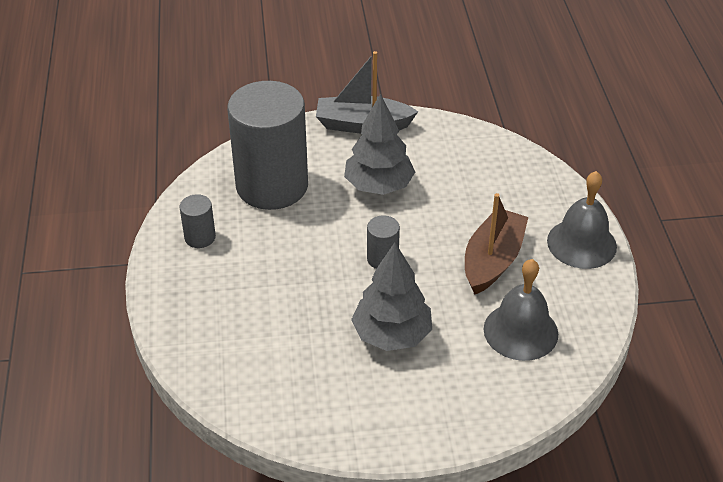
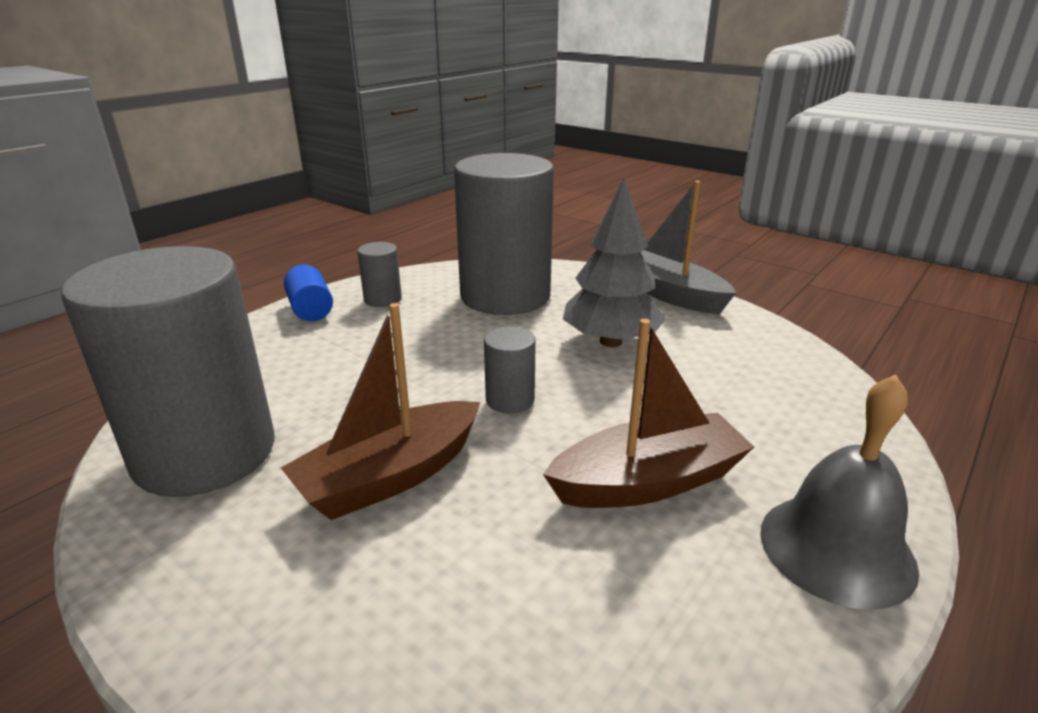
camera: 45 degrees right, 15 degrees down
(168, 275) = (310, 309): none -> blue cylinder
(290, 389) = (205, 453): none -> grey cylinder
(392, 335) = (390, 477): grey tree -> brown boat
(520, 331) = (560, 600): grey bell -> none

